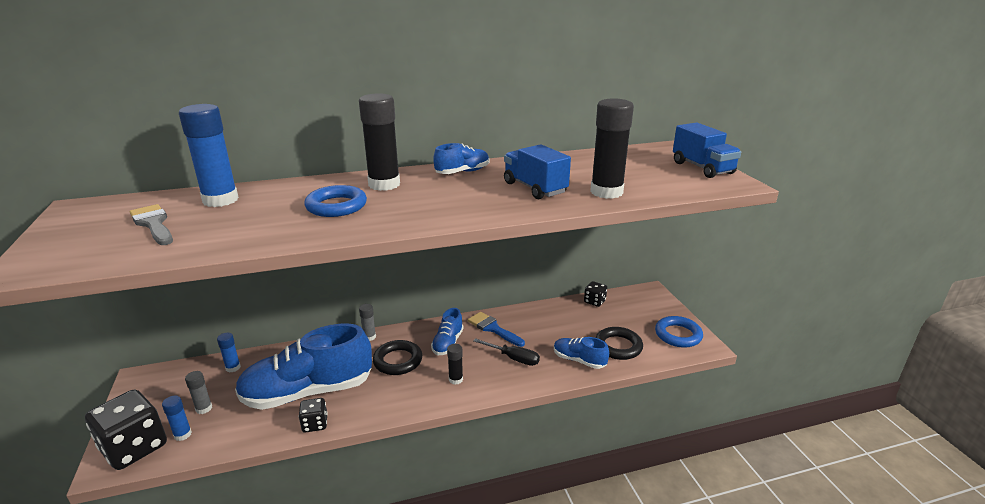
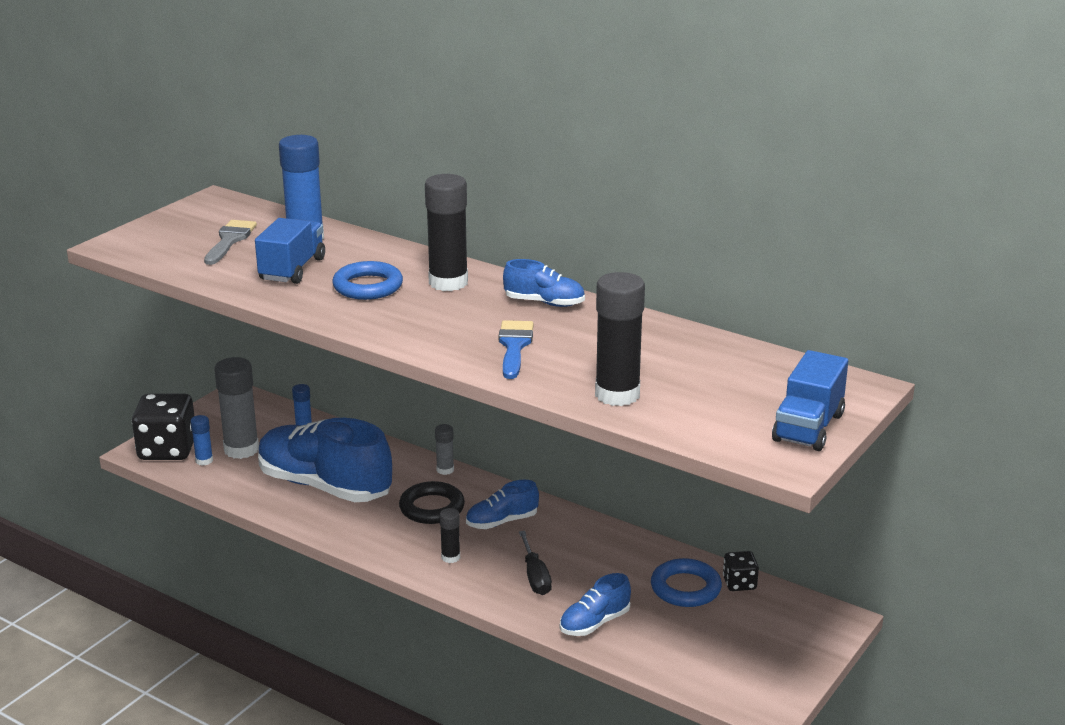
camera: 50 degrees right, 0 degrees up
(204, 408) = (241, 449): grey glue stick -> grey glue stick, size x2.02
(315, 424) = (292, 515): black dice -> none
(493, 328) = (570, 537): blue brush -> blue brush (514, 346)
(534, 188) = (563, 354): blue truck -> blue truck (292, 269)
(579, 360) = (594, 623): blue shoe -> blue shoe turned 120 degrees counterclockwise
(618, 346) = (663, 641): black ring -> none
(678, 335) = (760, 679): blue ring -> blue ring (685, 588)

